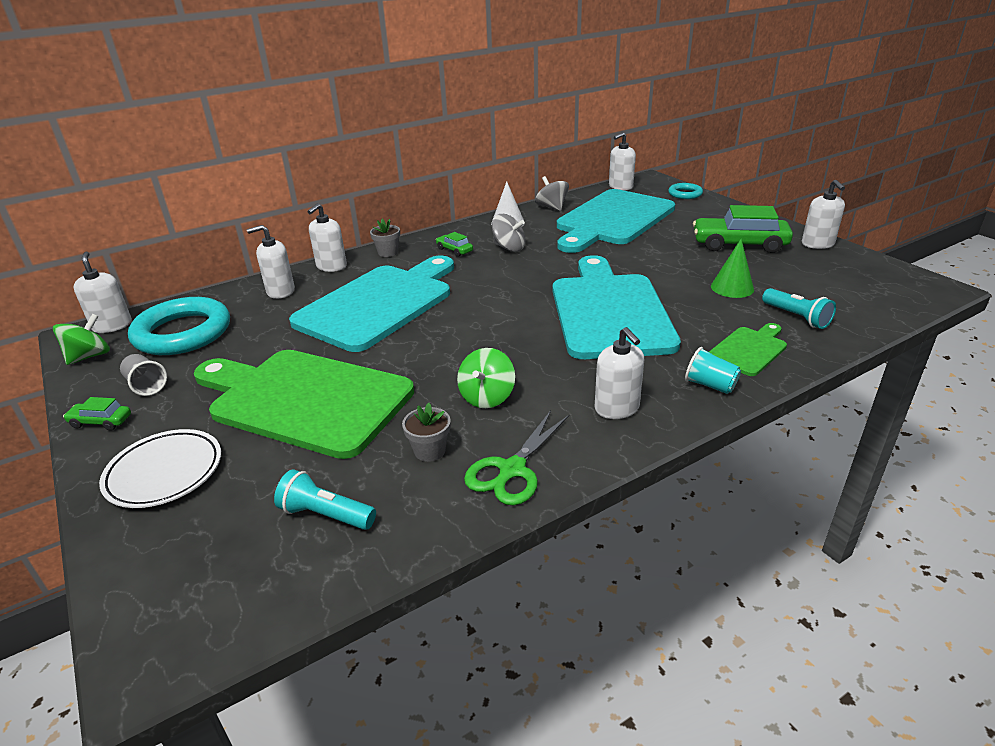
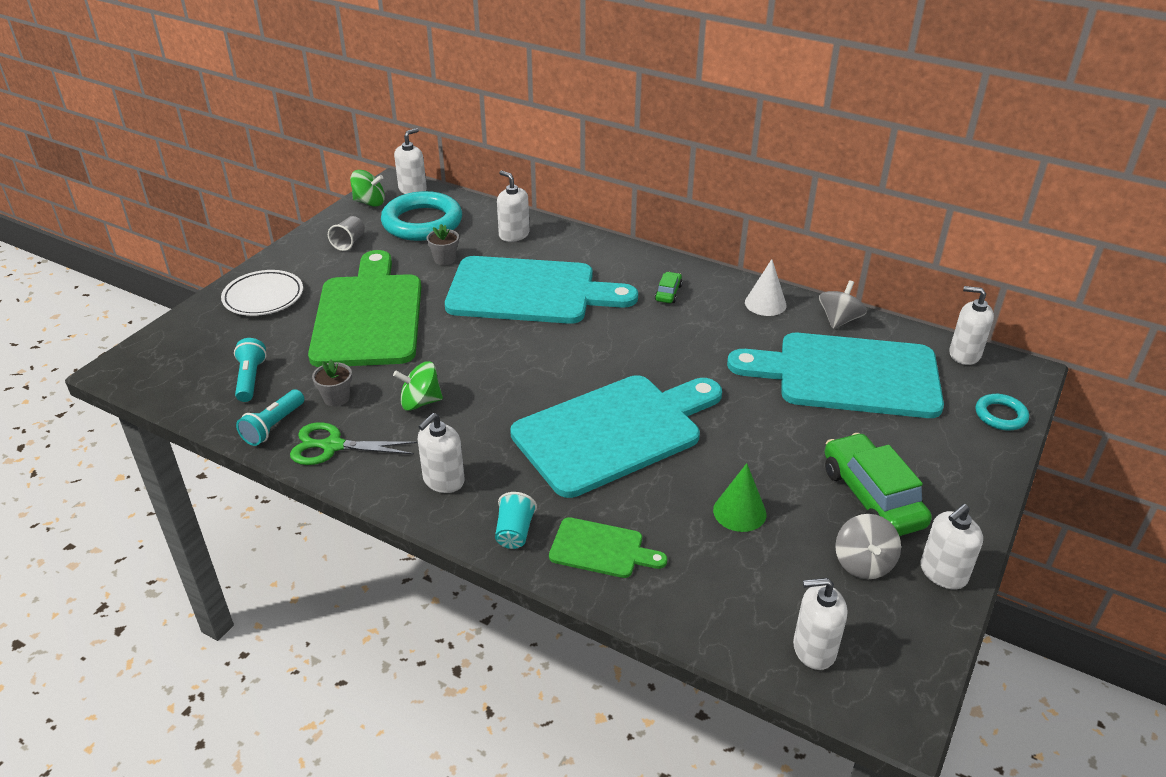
camera: 60 degrees right, 5 degrees up
(101, 421) = (301, 247): green car -> none
(331, 266) = (577, 239): white soap dispenser -> white soap dispenser (814, 649)
(388, 252) = (629, 257): grey flower pot -> grey flower pot (445, 259)
(509, 248) = (703, 324): grey spinning top -> grey spinning top (863, 563)
(796, 317) = (703, 578): turquoise flashlight -> turquoise flashlight (273, 426)

